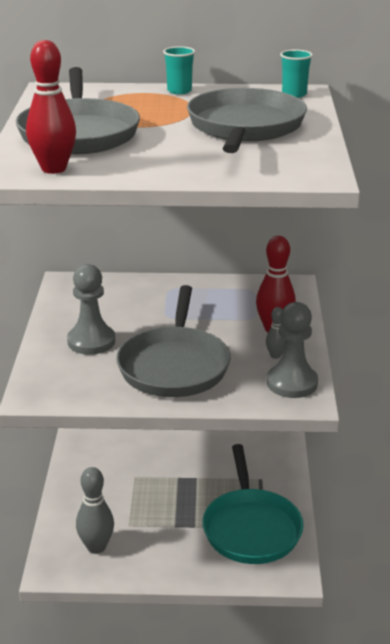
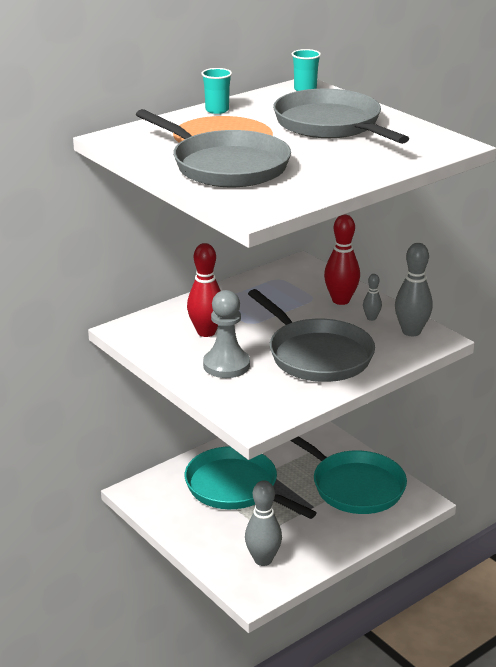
camera: 40 degrees left, 0 degrees up
(54, 169) = (276, 198): red bowling pin -> red bowling pin (206, 332)
(154, 477) = (236, 488): none -> turquoise pan
(292, 383) = (411, 331): grey pawn -> grey bowling pin

